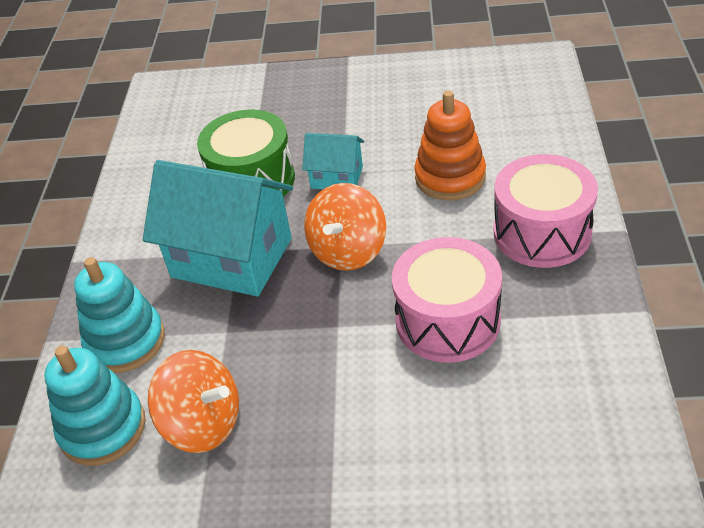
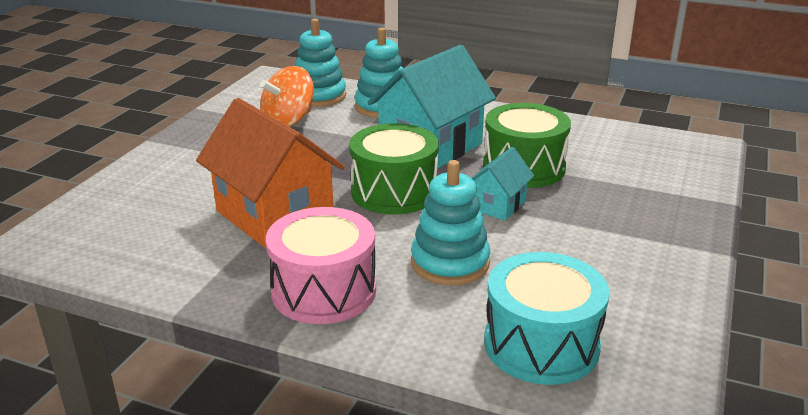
camera: 105 degrees right, 15 degrees down
(348, 251) = (394, 192): orange spinning top -> green drum
(447, 321) = (274, 215): pink drum -> orange house
(450, 177) = (450, 263): orange stacking toy -> turquoise stacking toy
(518, 110) = (541, 344): none -> turquoise drum

